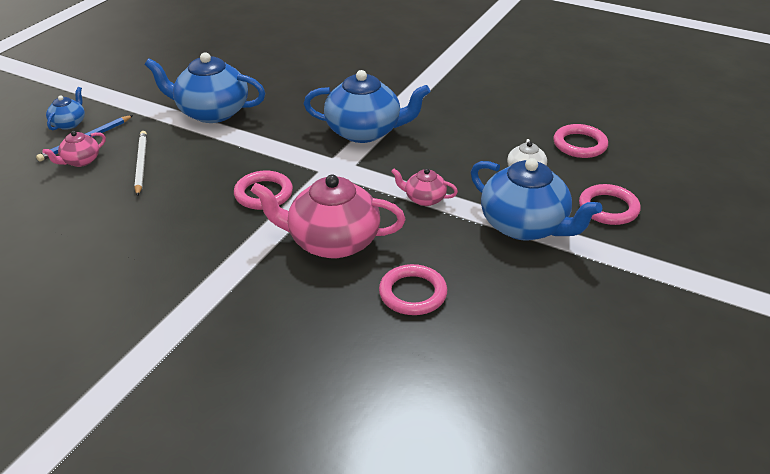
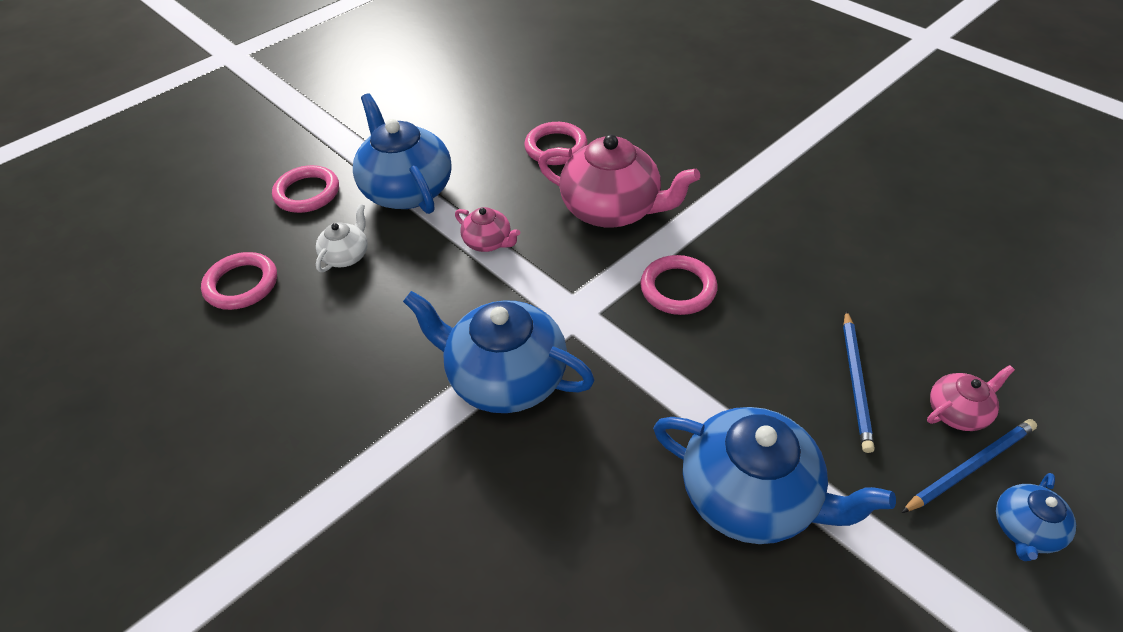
camera: 160 degrees left, 10 degrees up
(141, 164) = (856, 382): white pencil -> blue pencil

